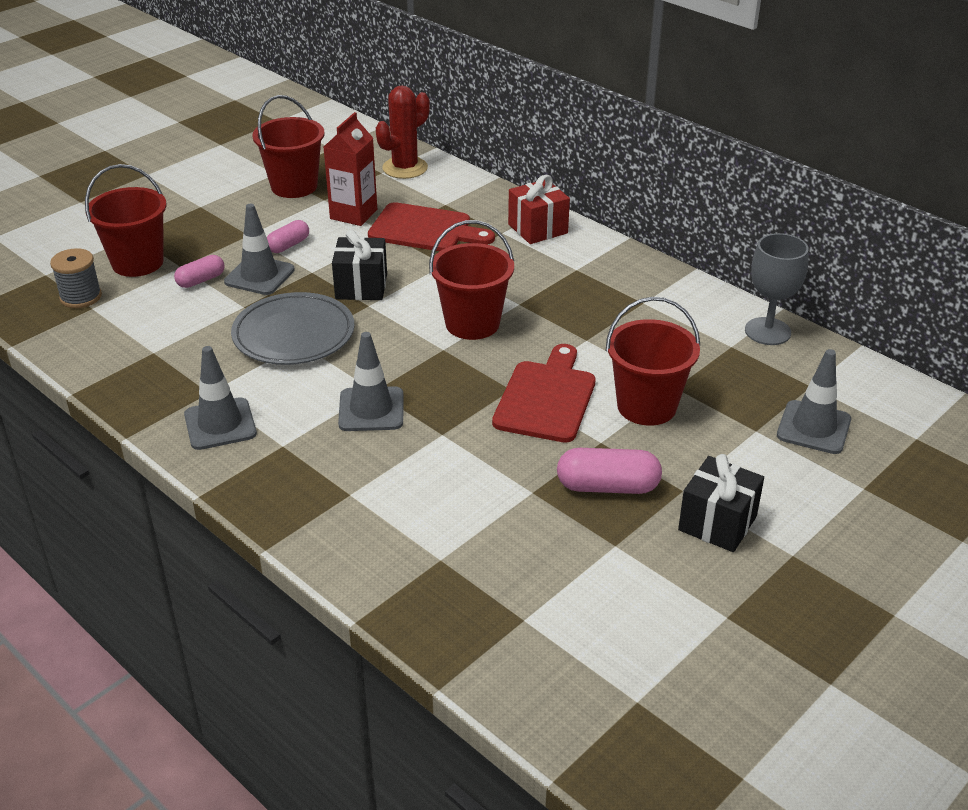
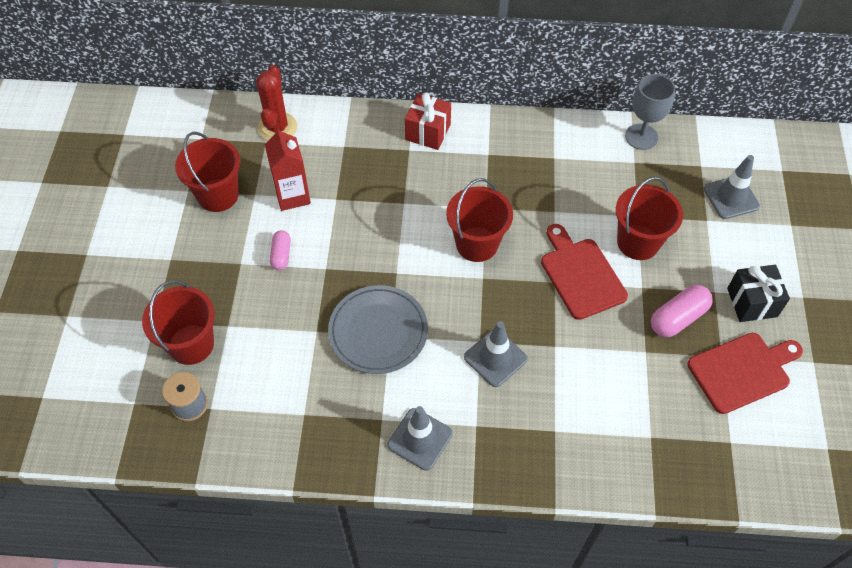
camera: 40 degrees left, 20 degrees up
(201, 280) = (258, 329): pink capsule -> none
(259, 276) = (294, 296): grey traffic cone -> none
(361, 286) = (373, 259): black gift -> none
(425, 229) = (357, 179): red cutting board -> red cutting board (742, 371)

